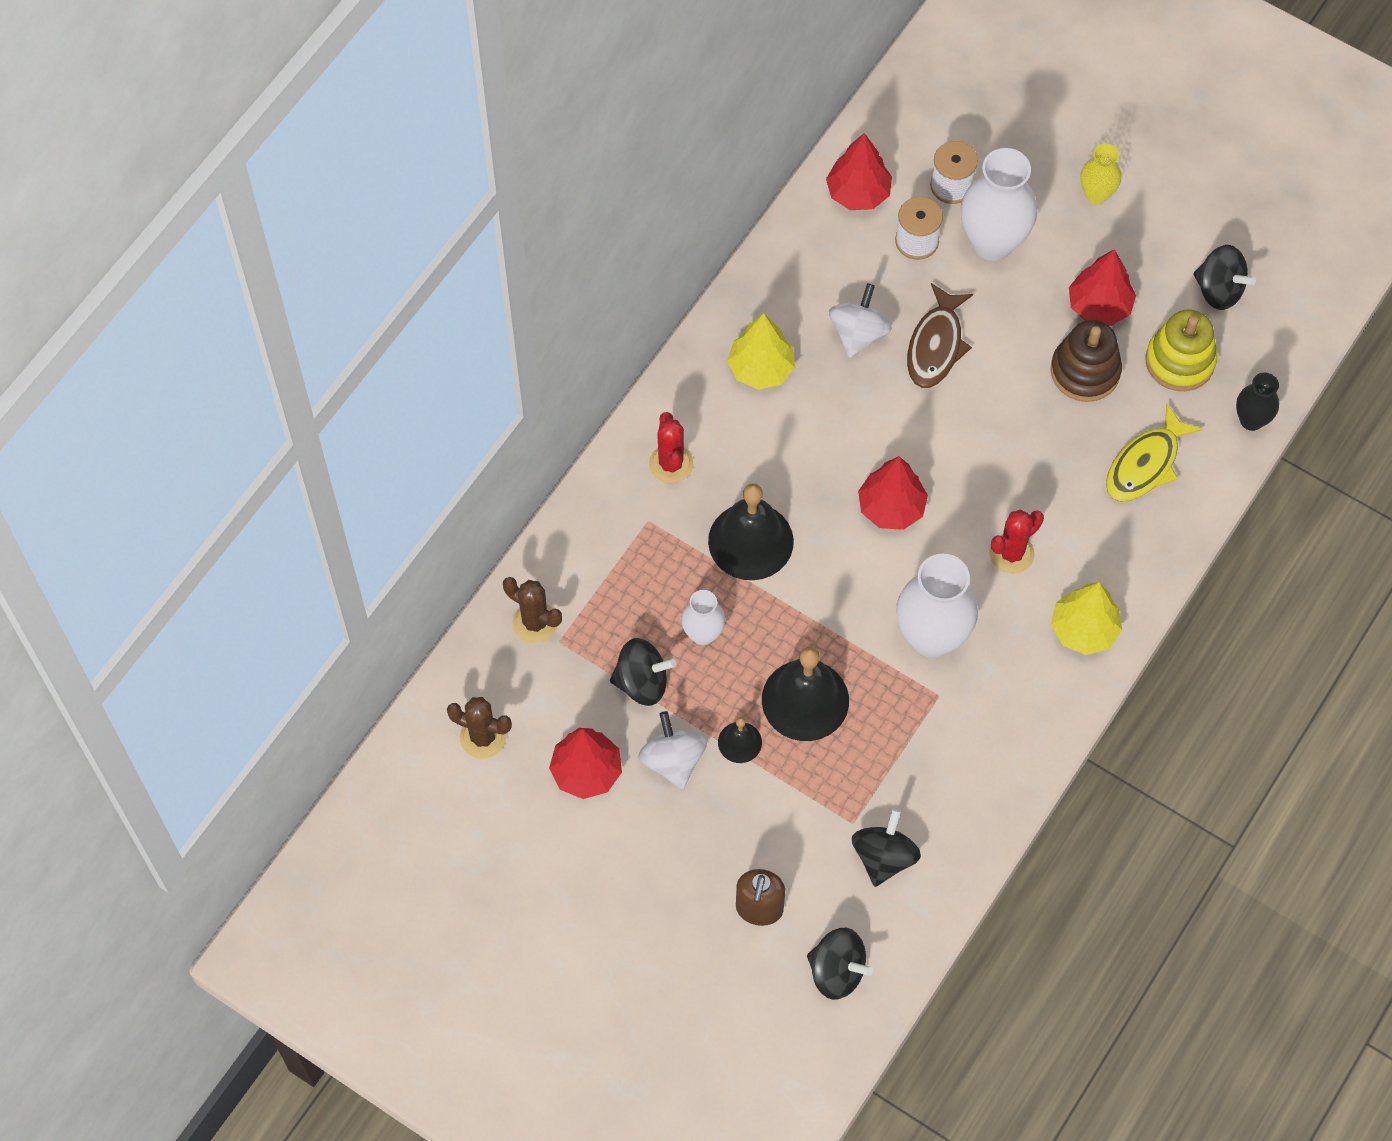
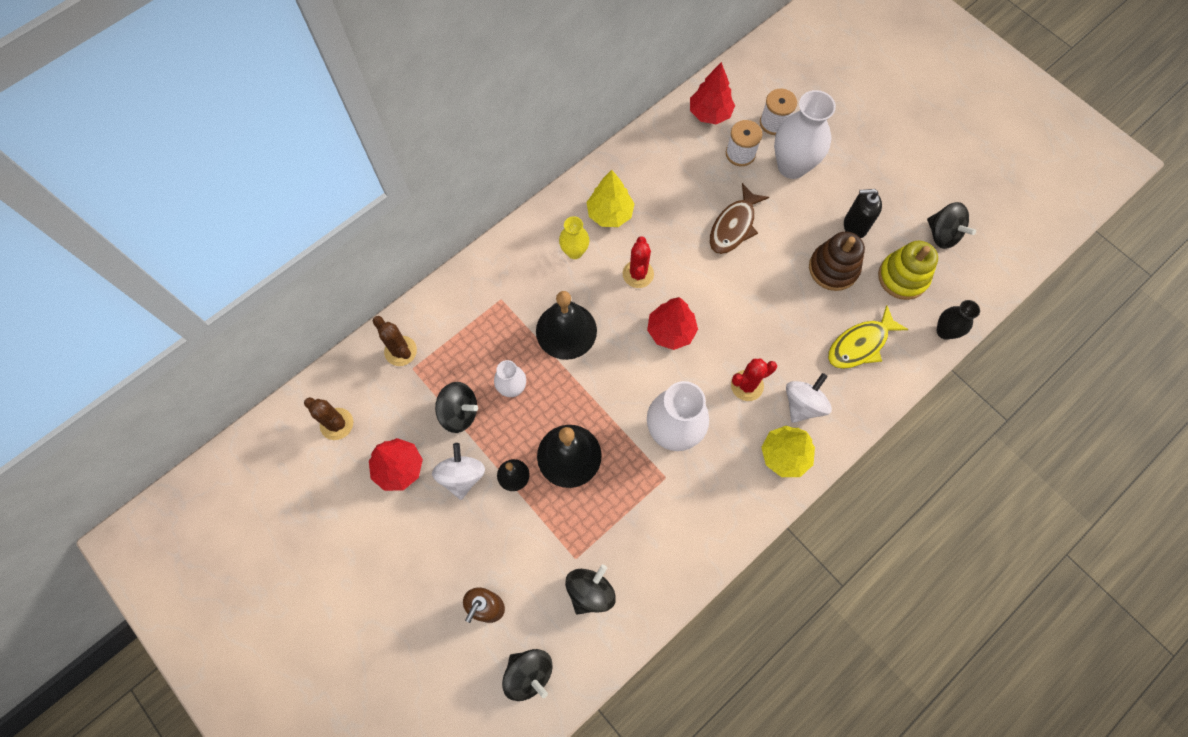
camera: 15 degrees right, 5 degrees up
(671, 464) = (529, 264): red cactus -> red cactus (638, 274)
(858, 334) = (683, 206): white spinning top -> white spinning top (803, 404)
(1096, 194) = (872, 150): yellow vase -> yellow vase (574, 252)
(1099, 306) = (854, 226): red tree -> black soap dispenser

